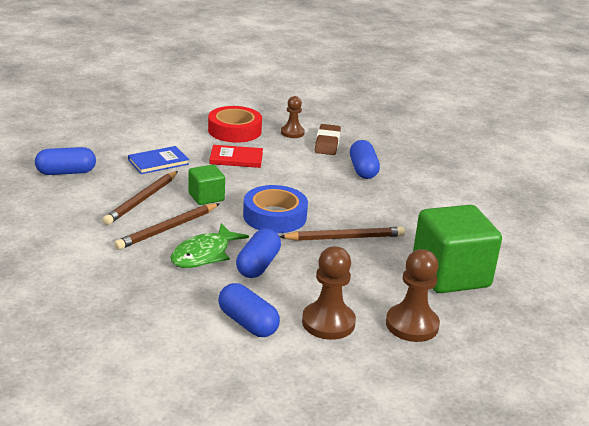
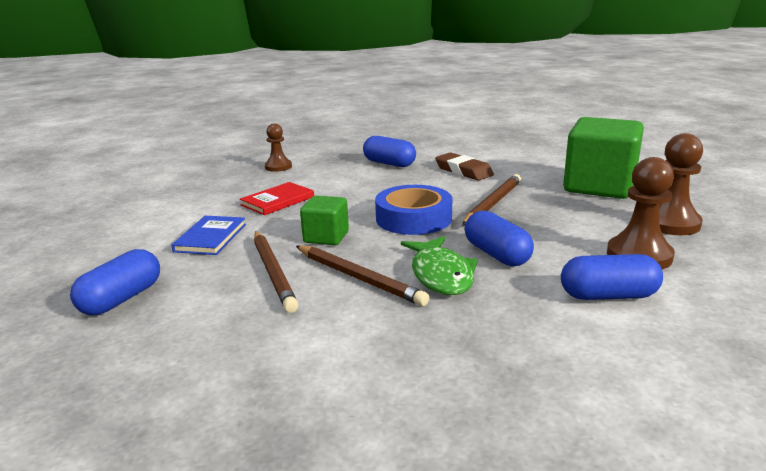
camera: 45 degrees left, 5 degrees down
(167, 229) = (359, 278): brown pencil -> brown pencil turned 45 degrees counterclockwise
(234, 130) = (225, 186): red tape -> none
(327, 143) = (321, 161): brown eraser -> brown eraser (463, 171)

